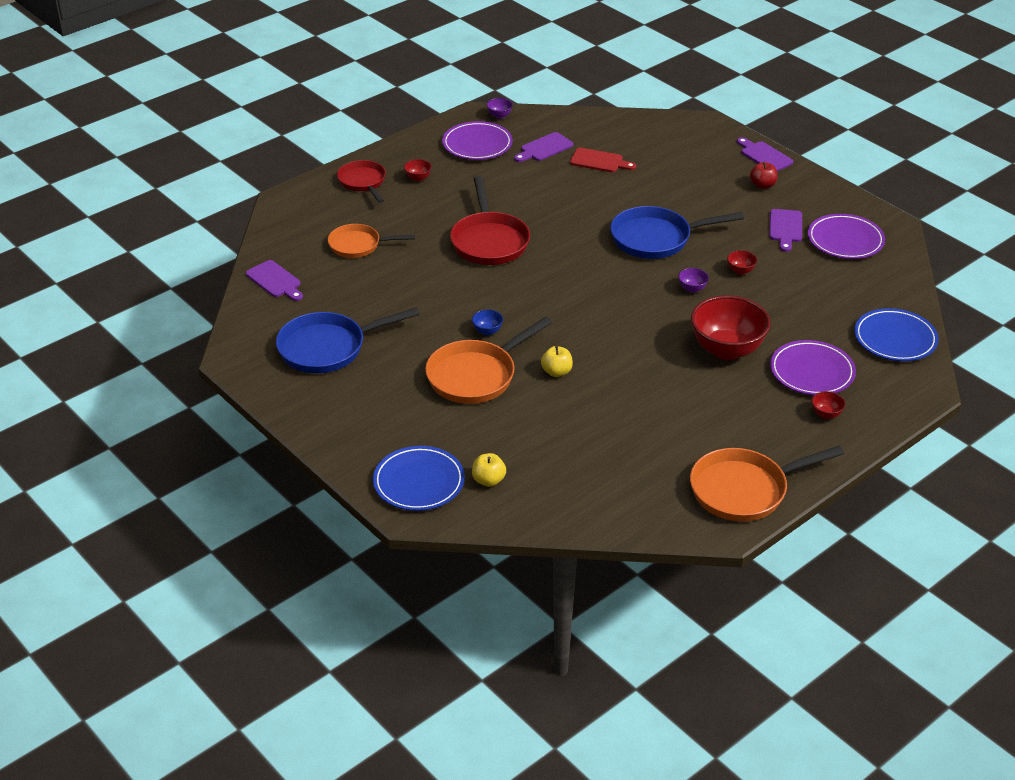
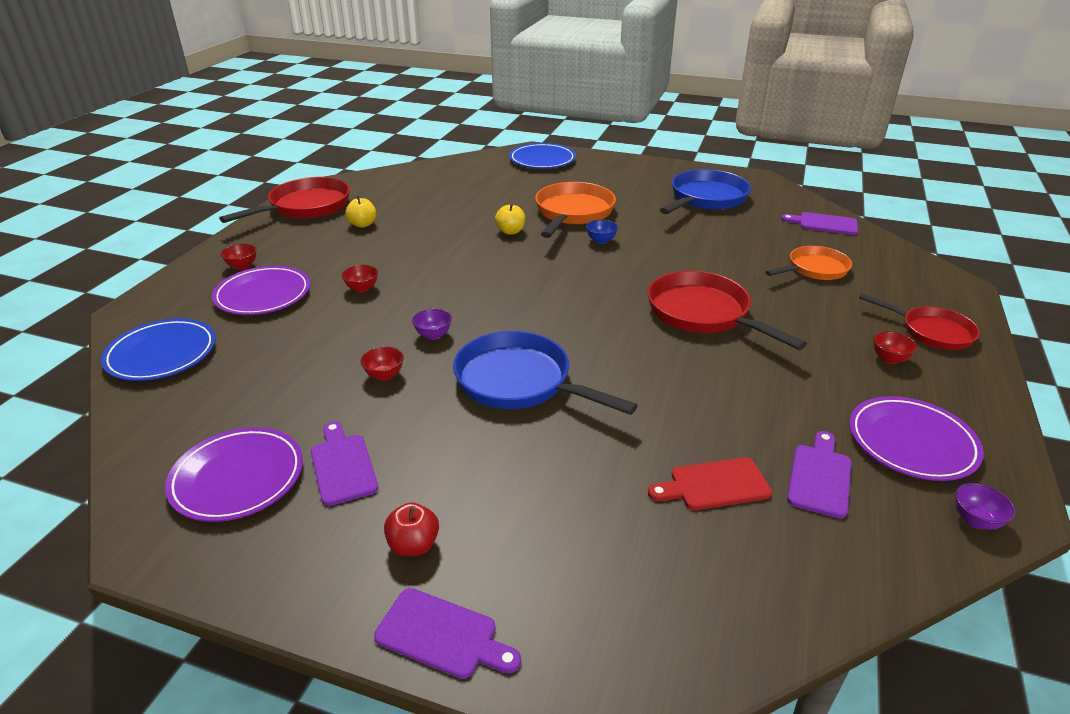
camera: 150 degrees right, 5 degrees down
(488, 480) = (498, 170): yellow apple -> yellow apple (362, 224)
(656, 238) = (520, 382): blue pan -> blue pan turned 105 degrees counterclockwise
(727, 350) = (362, 289): red bowl -> red bowl, size x0.41
(744, 490) = (305, 207): orange pan -> red pan

